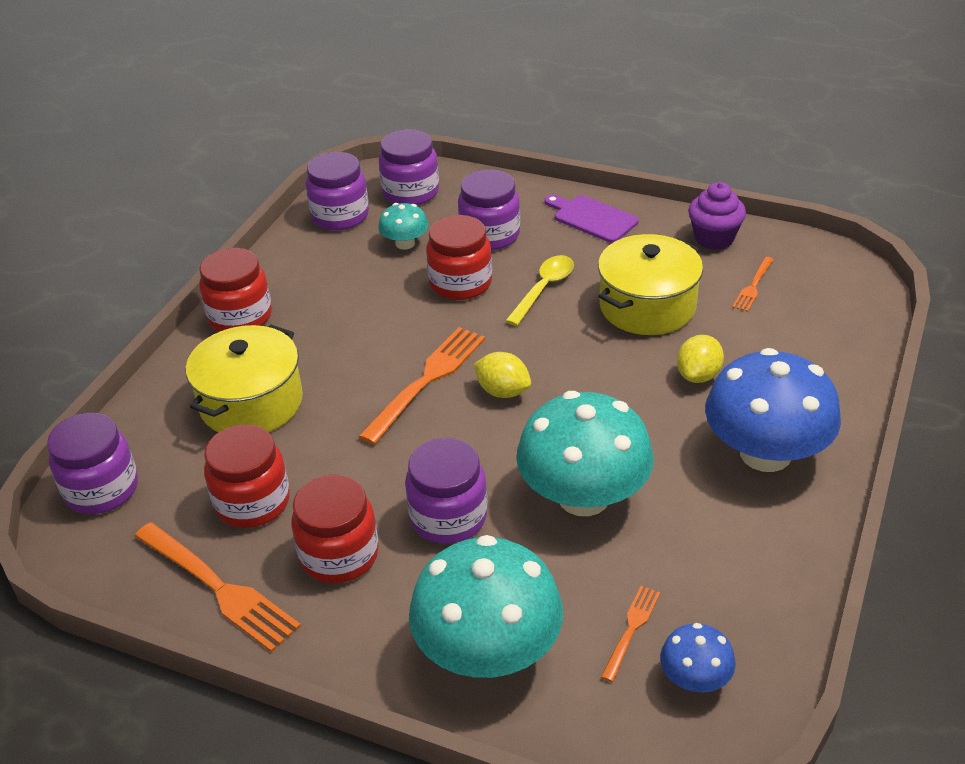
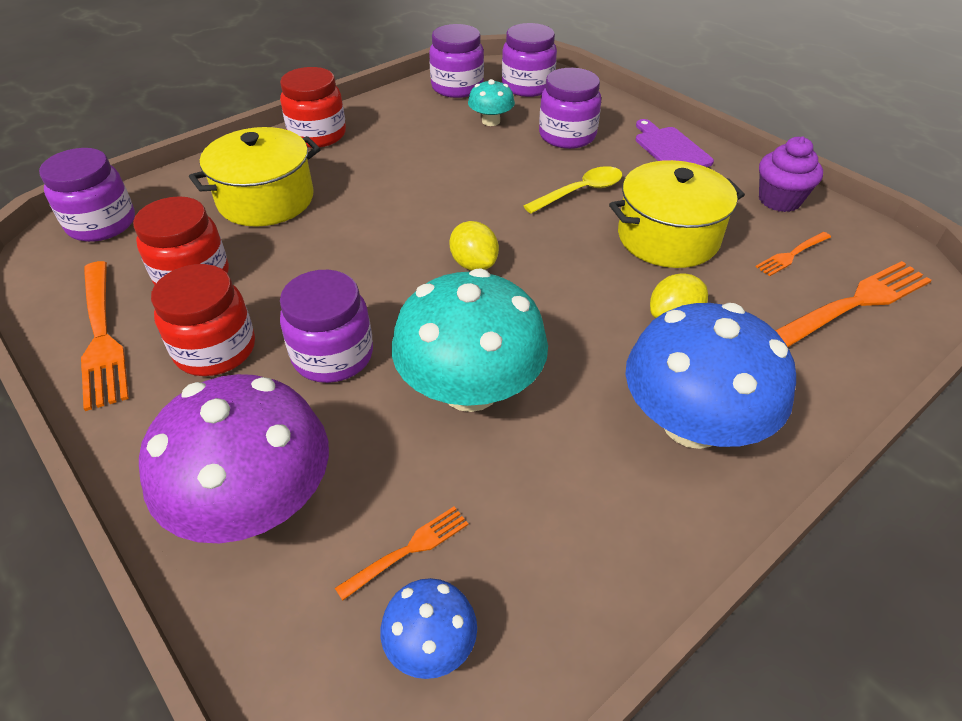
camera: 25 degrees right, 5 degrees up
(427, 381) = (416, 232): orange fork -> orange fork (856, 303)
(460, 283) = (511, 164): red jar -> none
(488, 651) = (256, 502): turquoise mushroom -> purple mushroom

